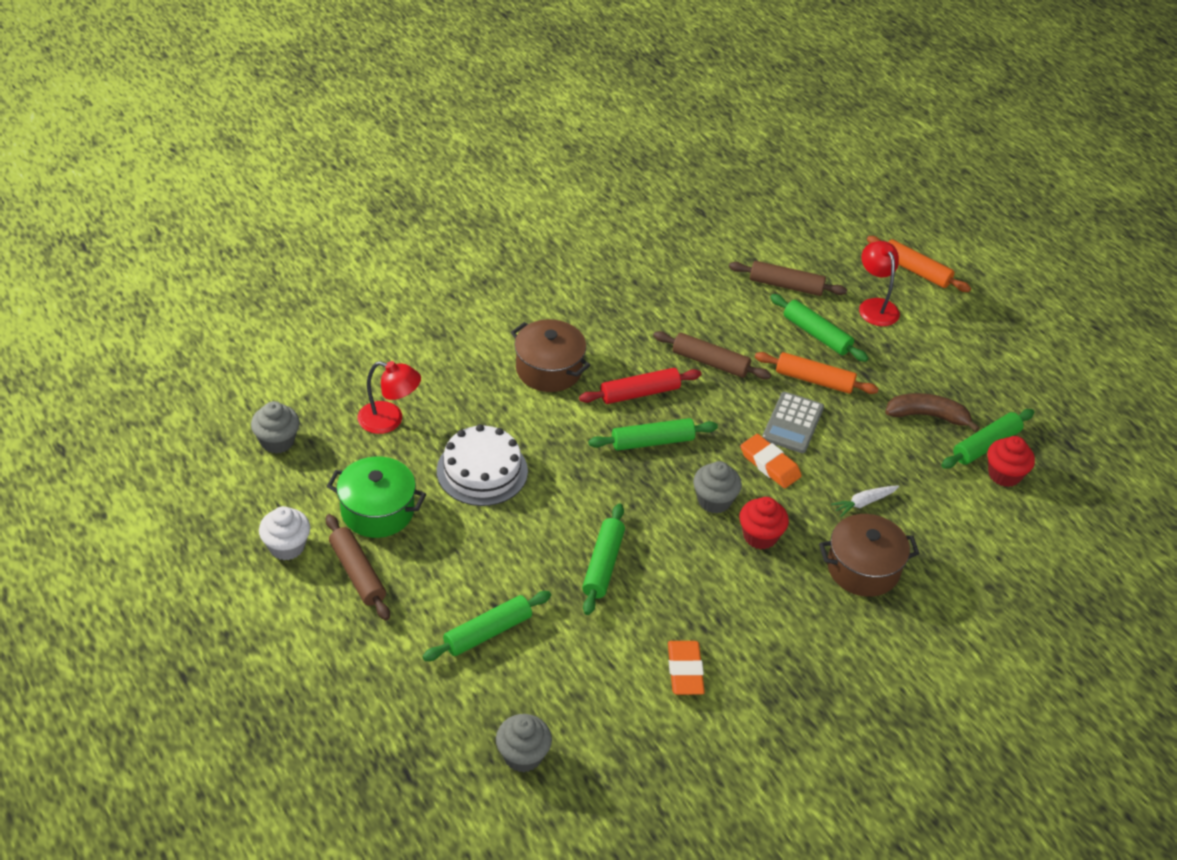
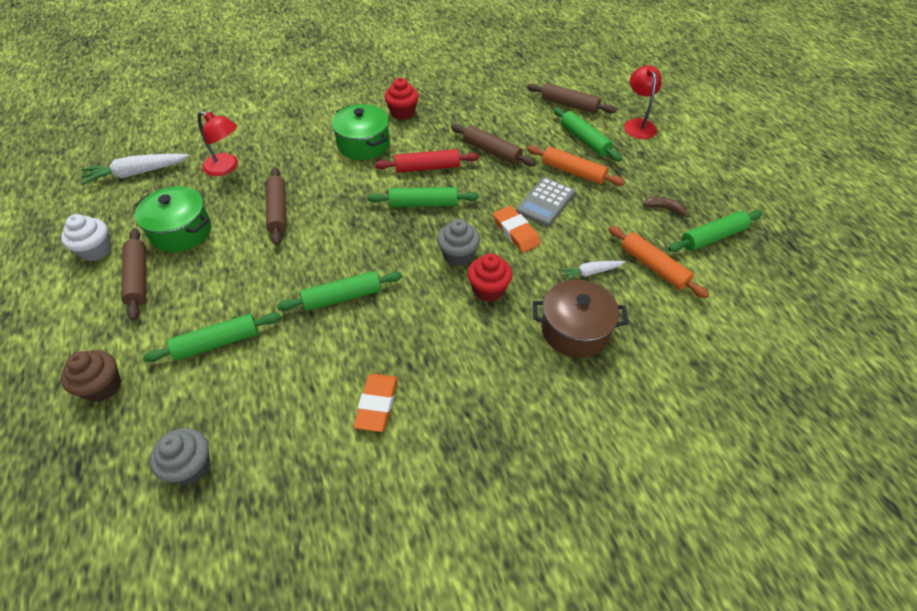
camera: 15 degrees right, 5 degrees up
(277, 441) = (136, 173): grey cupcake -> white carrot
(387, 694) = (103, 387): none -> brown cupcake
(482, 471) = (278, 211): white cake -> brown rolling pin
(549, 369) = (363, 144): brown pot -> green pot
(603, 565) = (342, 297): green rolling pin -> green rolling pin turned 45 degrees clockwise
(916, 271) = (677, 104): orange rolling pin -> orange rolling pin (653, 267)
(927, 416) = (664, 208): brown banana -> brown banana, size x0.57
(1004, 474) = (726, 263): red cupcake -> red cupcake (402, 113)

